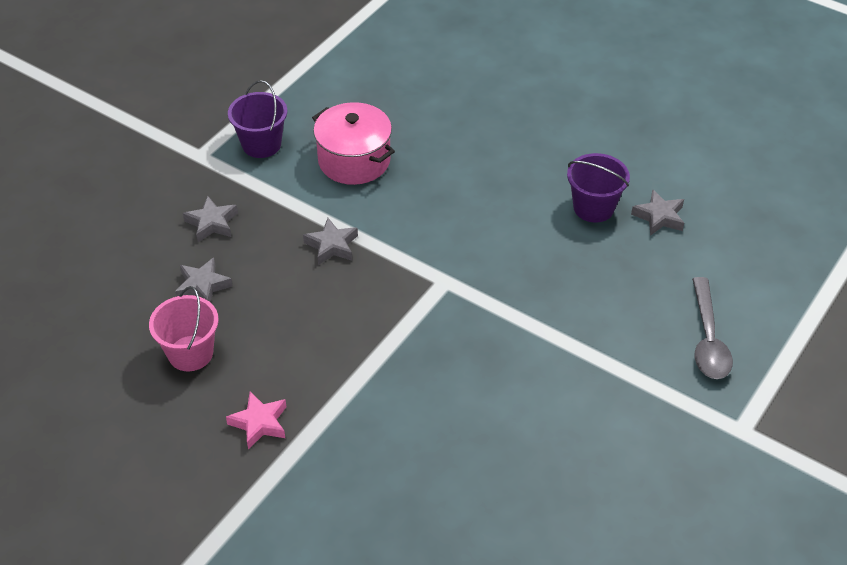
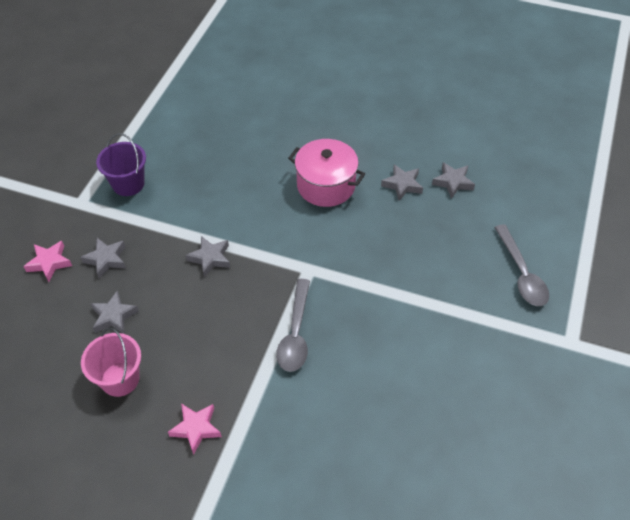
camera: 15 degrees left, 5 degrees up
(147, 214) = (49, 263): none -> pink star
(354, 160) = (207, 183): pink pot -> pink pot (326, 185)
(405, 348) = (295, 334): none -> grey spoon
(593, 207) = (402, 185): purple bucket -> grey star

